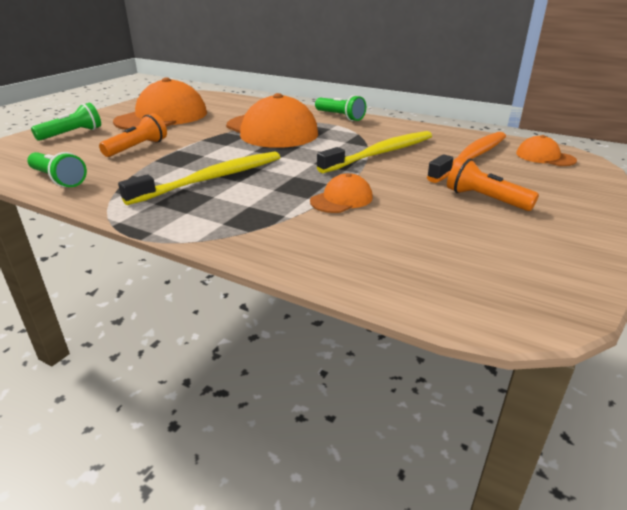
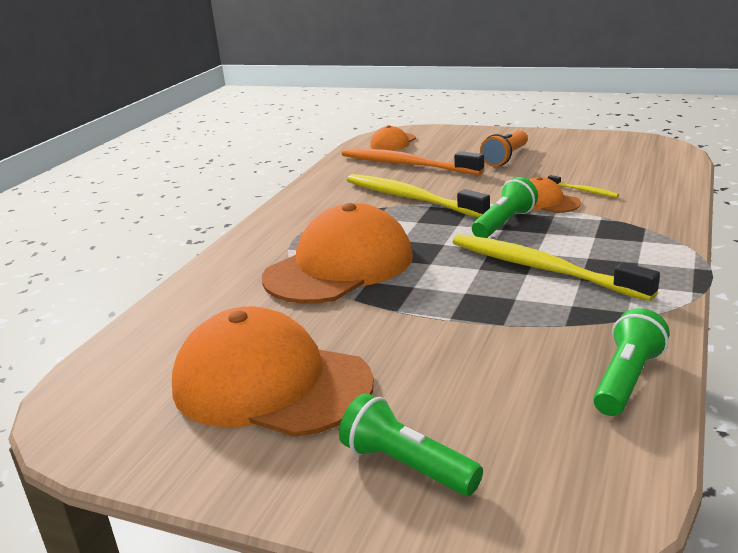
camera: 95 degrees left, 5 degrees down
(137, 148) = (458, 355): orange flashlight -> none
(340, 117) = (264, 232): green flashlight -> green flashlight (504, 223)
(362, 221) = (583, 191): none -> yellow toothbrush

